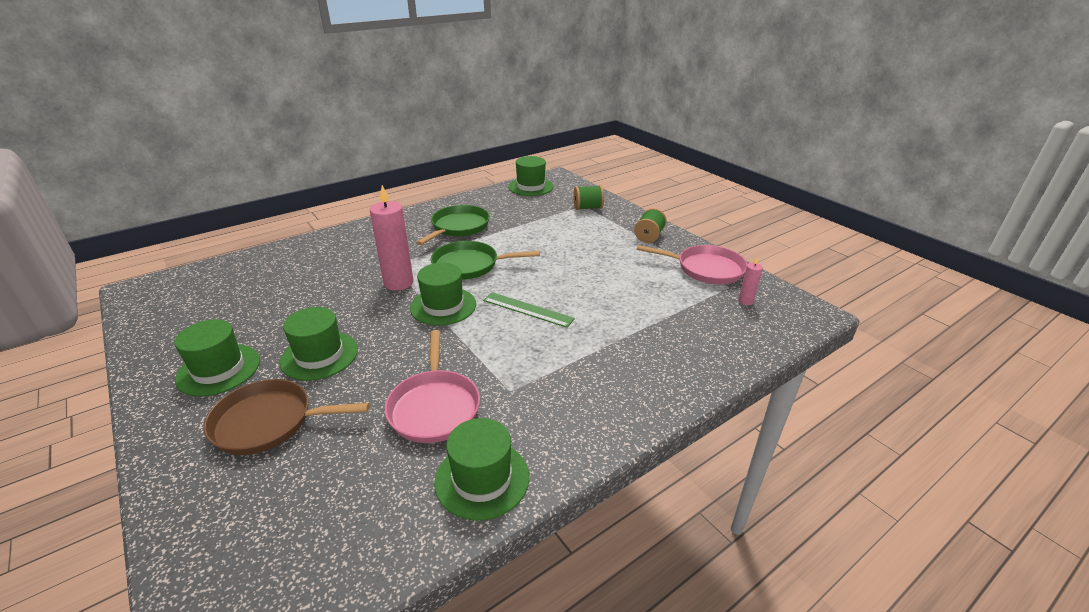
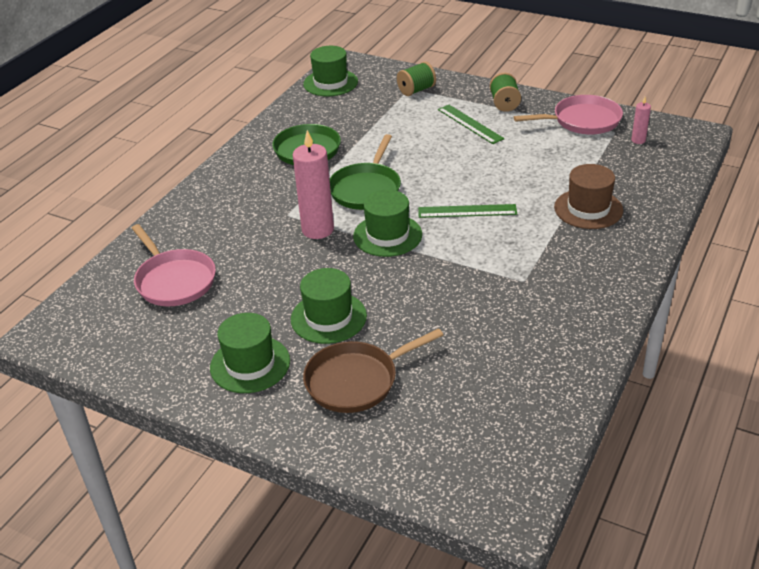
camera: 25 degrees left, 5 degrees up
(434, 407) = (478, 315): pink pan -> pink pan (174, 280)
(469, 265) = (366, 189): green pan -> green pan turned 45 degrees counterclockwise
(482, 479) = (569, 346): green hat -> none
(604, 243) = (470, 124): none -> green ruler
(638, 346) = (588, 209): none -> brown hat

